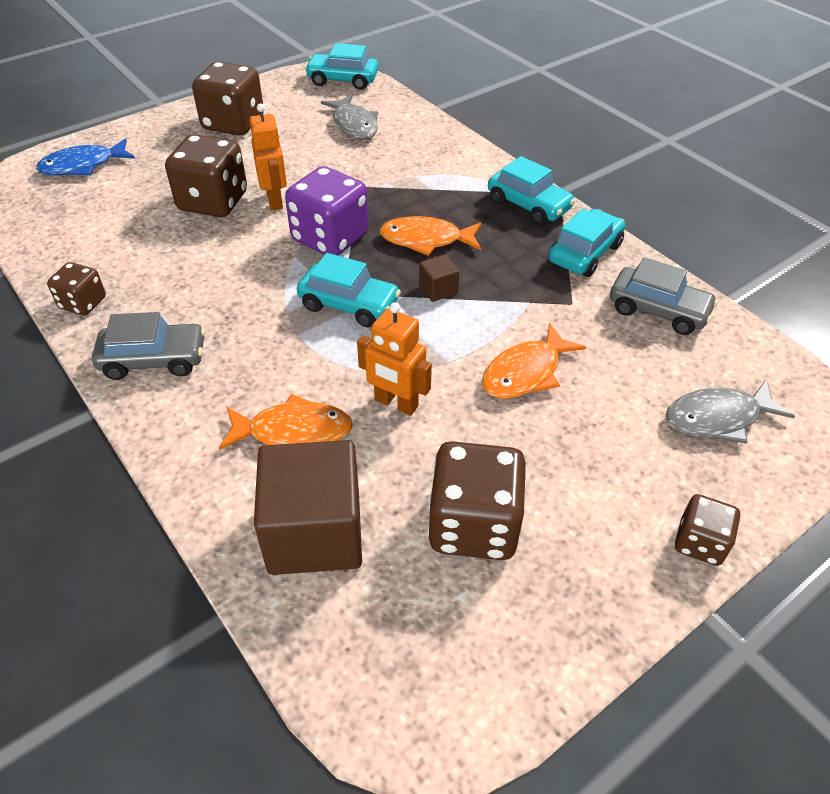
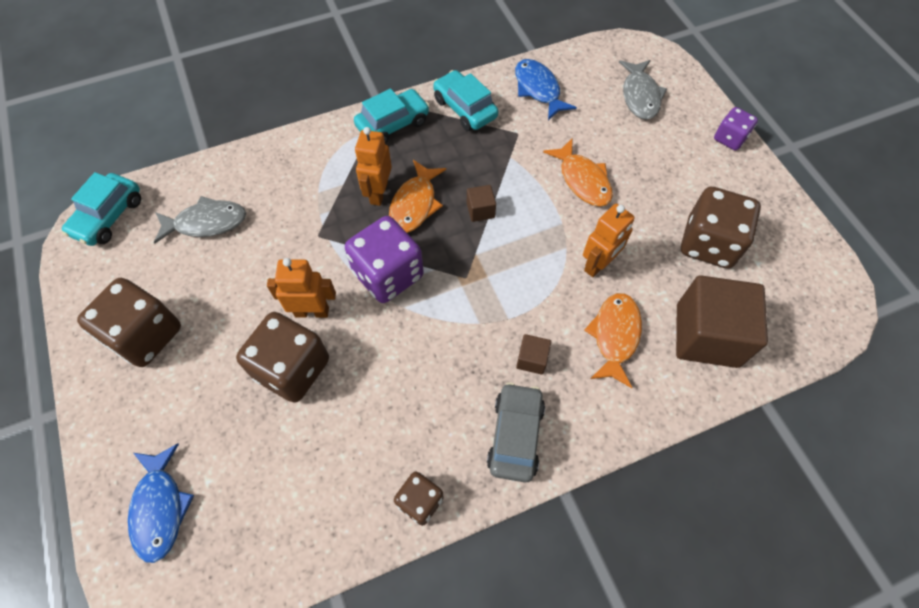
camera: 75 degrees left, 15 degrees up
(248, 360) = (532, 359): none -> brown cube
(349, 304) = (482, 275): turquoise car -> none
(430, 213) = (378, 193): none -> orange robot
(658, 310) = (538, 89): grey car -> blue fish
(699, 543) = (729, 138): brown dice -> purple dice

